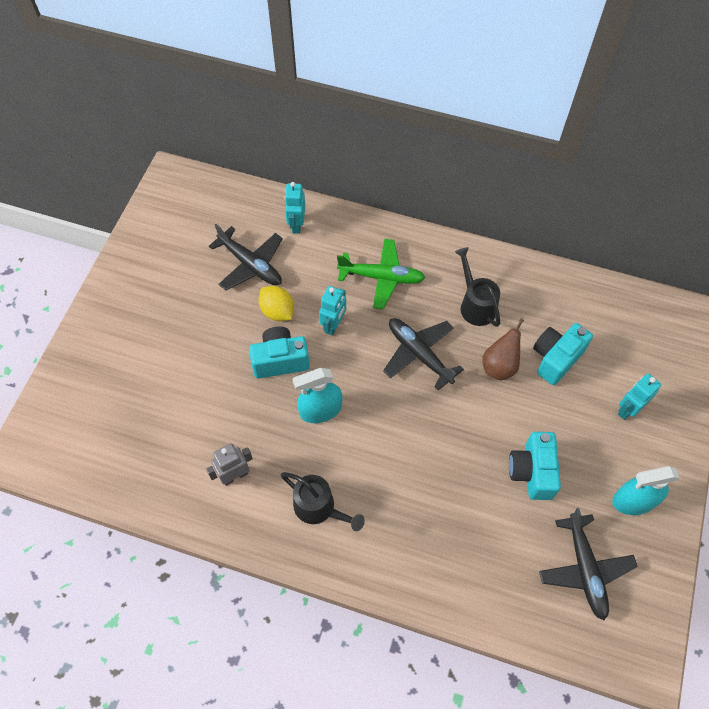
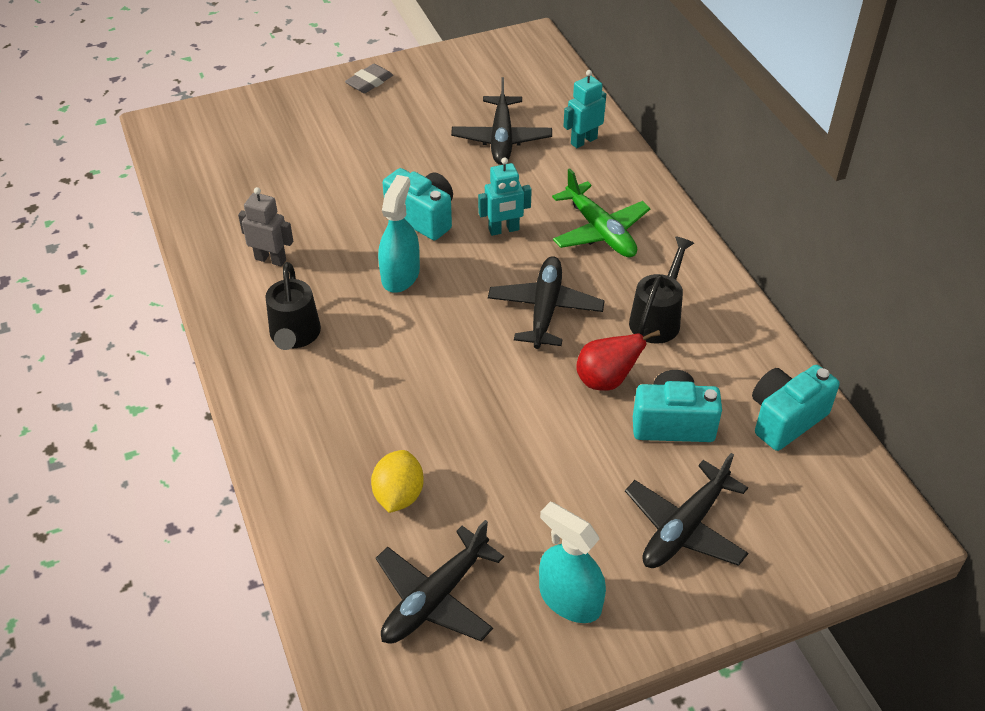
camera: 50 degrees right, 15 degrees down
(115, 296) = (369, 82): none -> grey eraser
(277, 311) = (473, 185): yellow lemon -> yellow lemon (398, 495)
(320, 410) = (400, 275): turquoise spray bottle -> turquoise spray bottle turned 75 degrees clockwise
(499, 366) = (606, 380): brown pear -> red pear
(532, 472) = (507, 481): turquoise camera -> turquoise camera (785, 419)
(628, 409) = (684, 527): turquoise robot -> black plane

